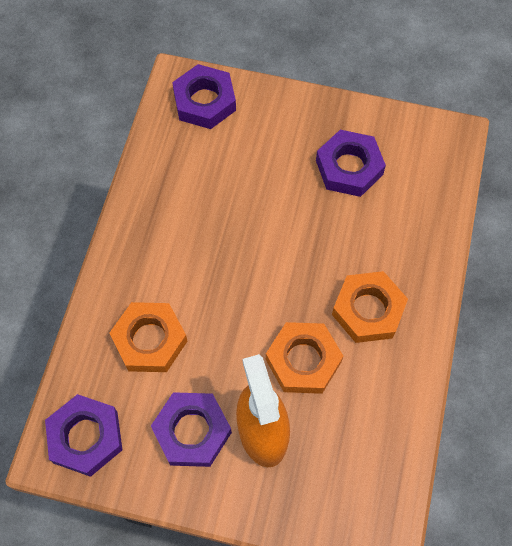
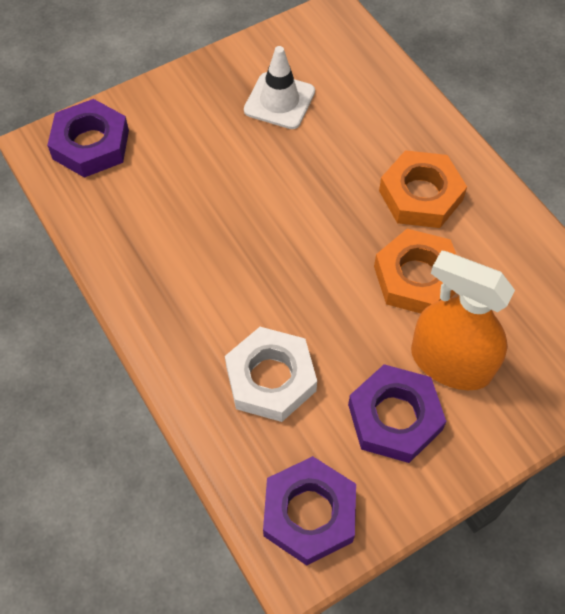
camera: 45 degrees left, 5 degrees down
(149, 340) = (270, 378): orange nut -> white nut
(349, 167) = (279, 101): purple nut -> white traffic cone

